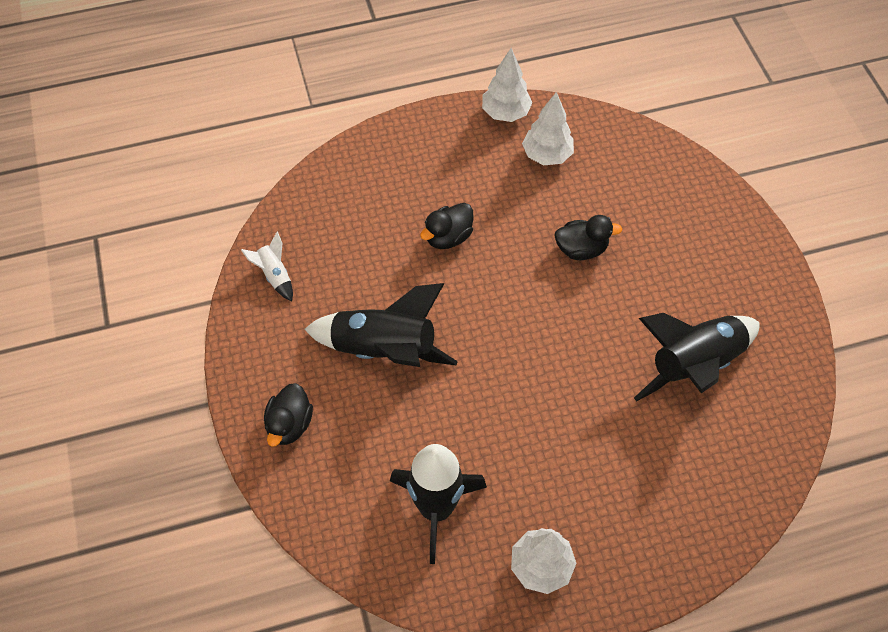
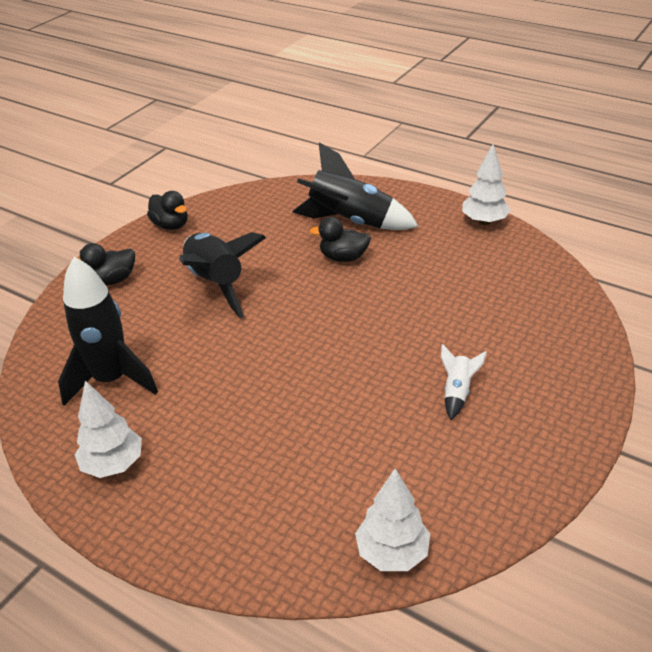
camera: 50 degrees right, 20 degrees down
(275, 275) = (218, 212): white rocket -> white rocket (457, 392)
(546, 155) = (479, 258): white tree -> white tree (392, 553)
(581, 249) = (424, 320): black duck -> black duck (171, 225)
(693, 364) = (405, 445): black rocket -> black rocket (350, 222)

